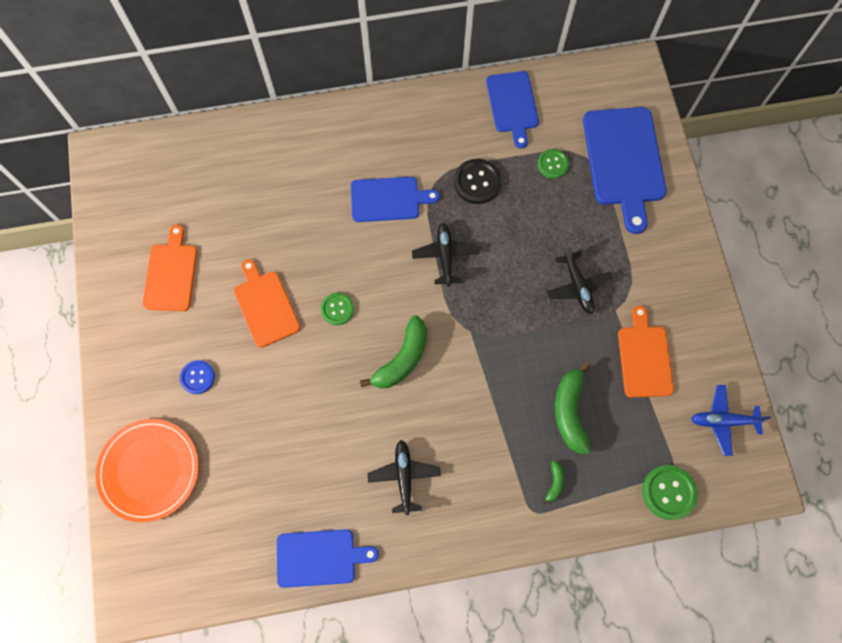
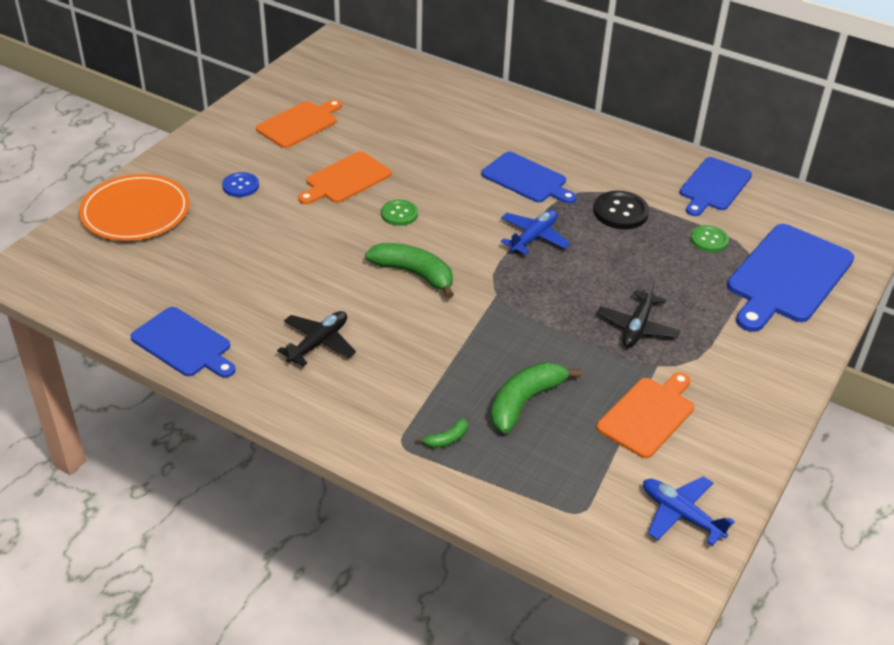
camera: 40 degrees right, 30 degrees down
(265, 306) = (345, 179): orange cutting board -> orange cutting board turned 150 degrees counterclockwise
(402, 359) = (414, 274): green banana -> green banana turned 135 degrees counterclockwise
(445, 256) = (533, 237): black plane -> blue plane
(668, 492) = (555, 526): green button -> none

